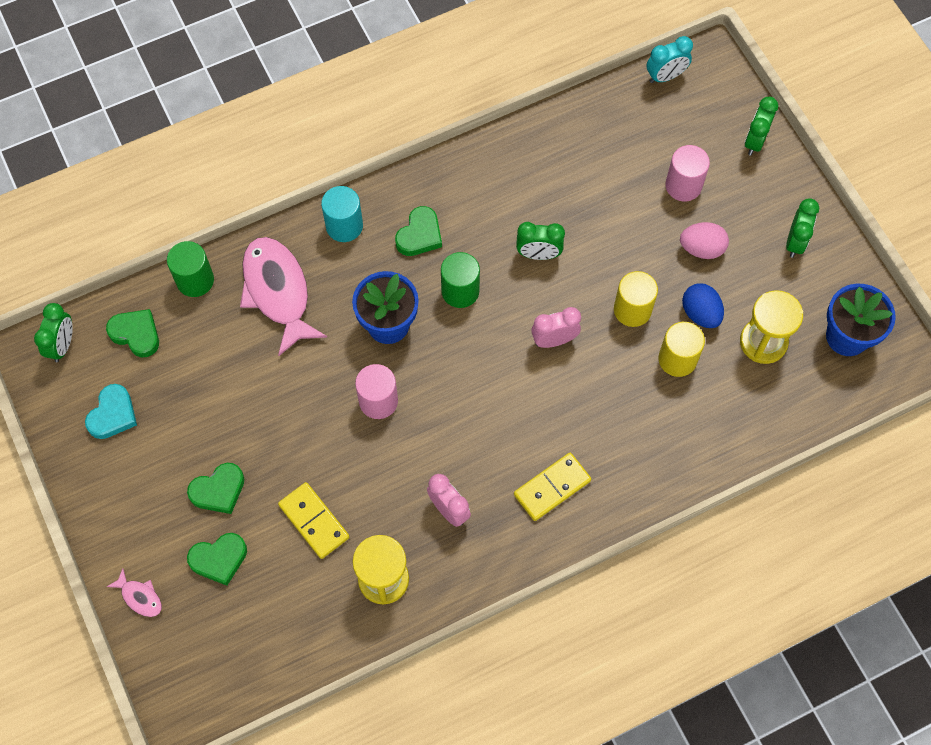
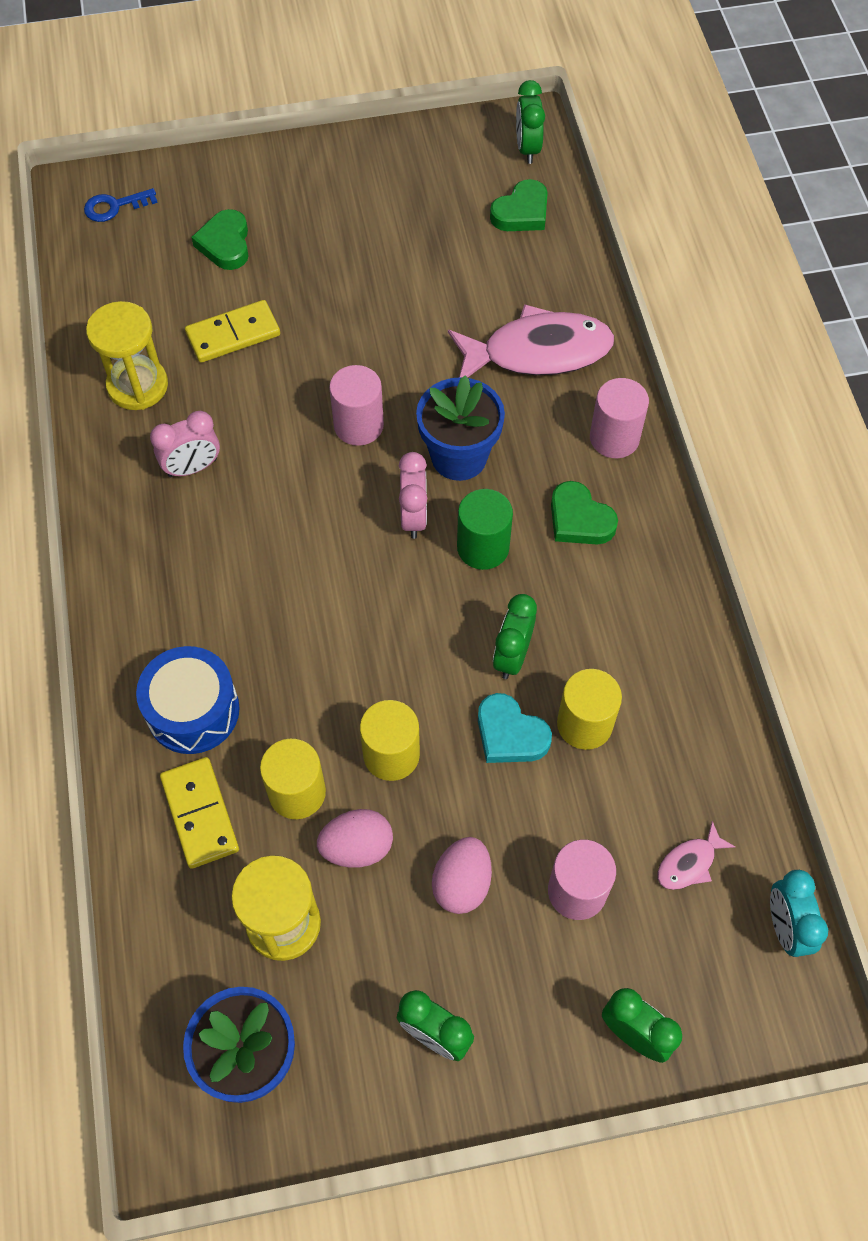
camera: 105 degrees right, 5 degrees down
(62, 345) = (527, 149): green clock -> green clock turned 60 degrees clockwise
(113, 414) = (428, 179): turquoise heart -> turquoise heart (510, 734)
(140, 597) = (213, 174): pink fish -> pink fish (689, 863)
(195, 280) = (577, 275): green cylinder -> none
(195, 671) = (114, 207): none -> blue key
(218, 490) = (304, 256): green heart -> none
(344, 226) = (614, 438): turquoise cylinder -> pink cylinder
(552, 488) = (175, 585): yellow domino -> yellow domino (200, 814)
(554, 340) = (377, 641): pink clock -> pink clock (414, 517)
(573, 202) = (584, 724): none -> yellow cylinder
(643, 443) = (193, 710): none -> blue drum
(700, 313) = (357, 847): blue egg -> pink egg

